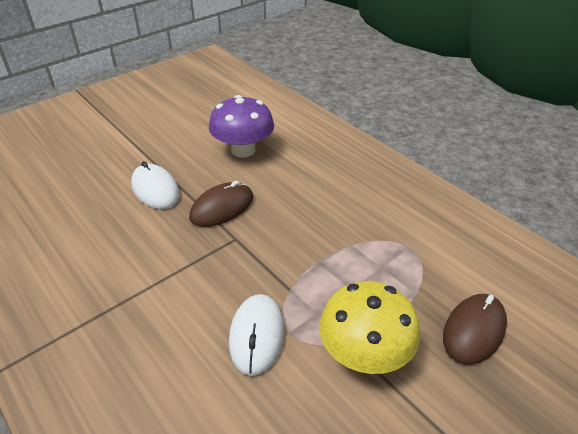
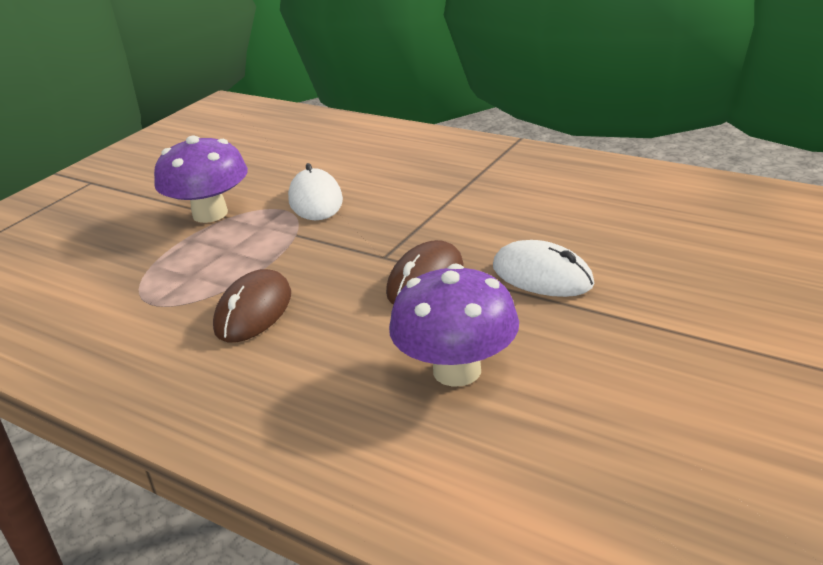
camera: 165 degrees right, 10 degrees down
(364, 354) = (210, 214): yellow mushroom -> purple mushroom
(474, 330) = (95, 252): brown mouse -> brown mouse (253, 311)

